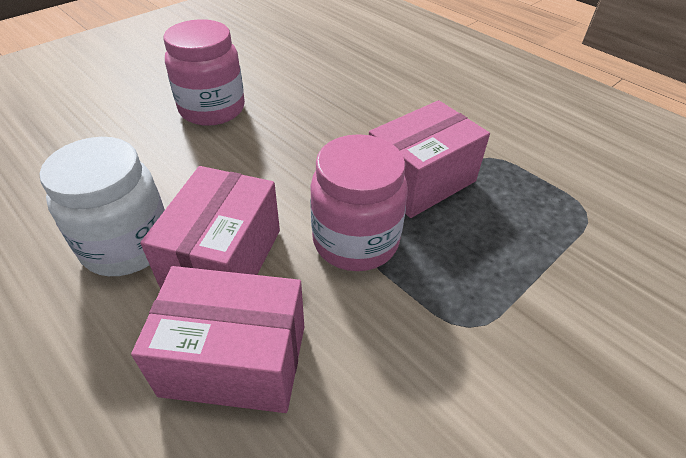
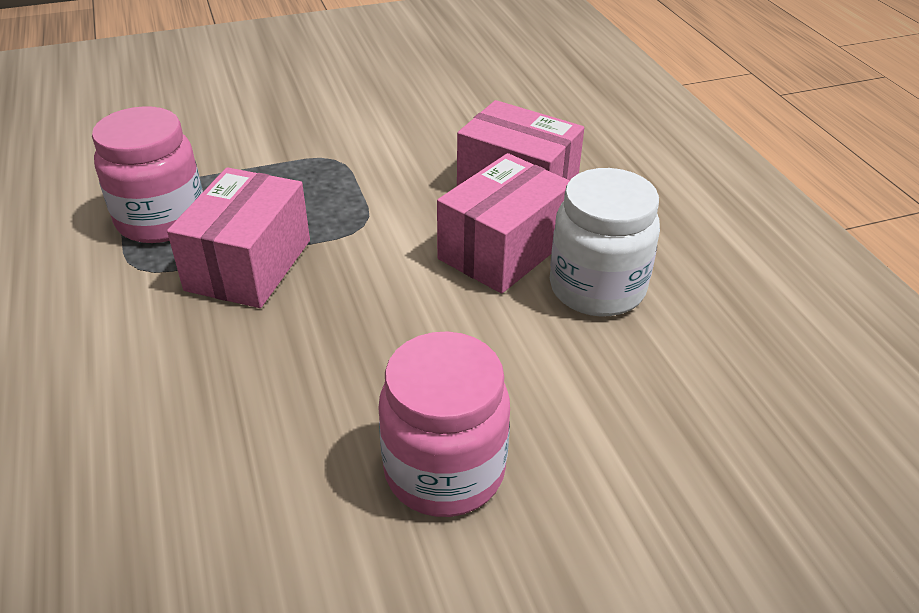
camera: 155 degrees left, 5 degrees down
(355, 241) = (370, 230): pink jar -> pink jar (161, 220)
(420, 180) = (248, 265): pink box -> pink box turned 60 degrees counterclockwise

